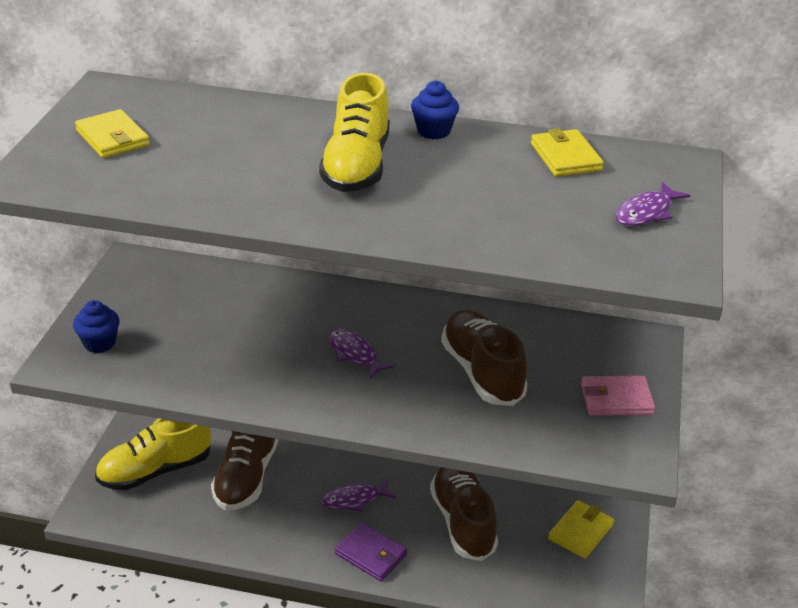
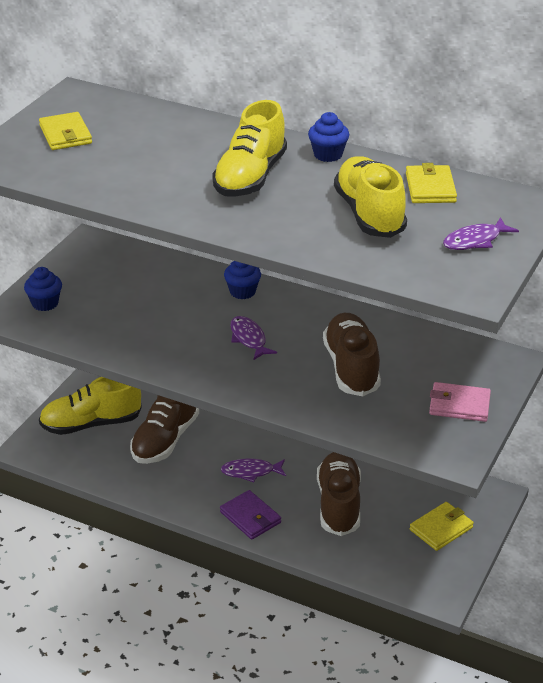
camera: 15 degrees right, 0 degrees up
(327, 299) = (242, 292): none -> blue cupcake
(513, 195) = (369, 214): none -> yellow shoe

